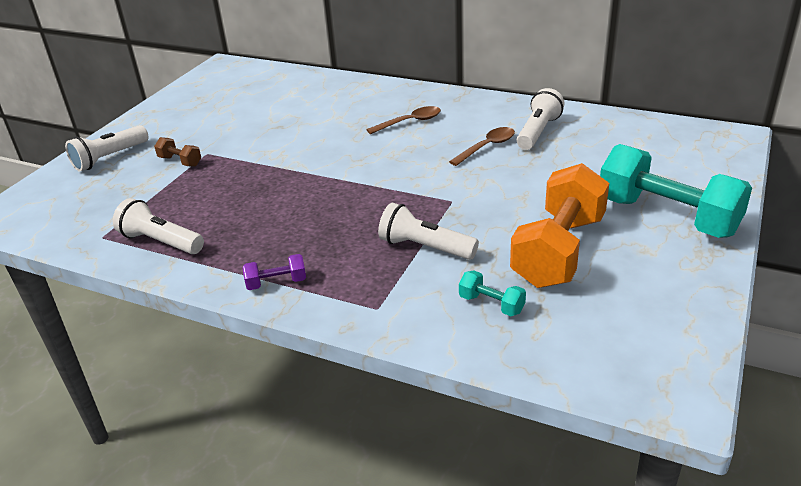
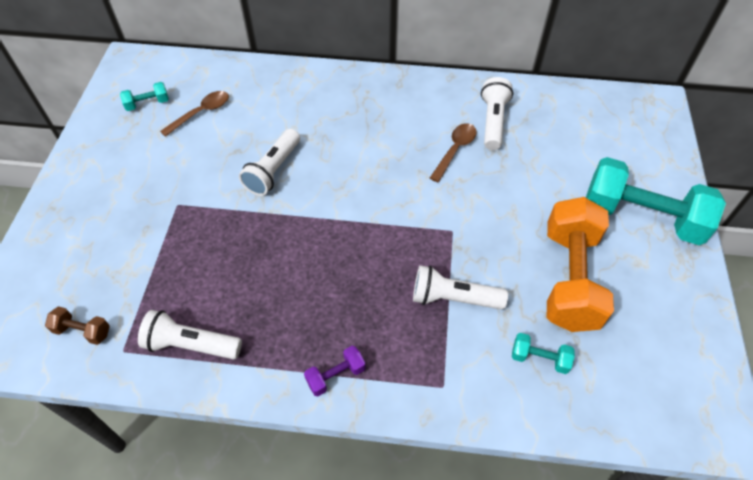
camera: 20 degrees left, 20 degrees up
(109, 158) = (70, 230): white flashlight -> white flashlight (273, 171)
(180, 161) = (154, 222): brown dumbbell -> brown dumbbell (83, 331)
(222, 91) = (147, 104): none -> turquoise dumbbell
(410, 122) = (367, 125): brown spoon -> brown spoon (201, 113)

